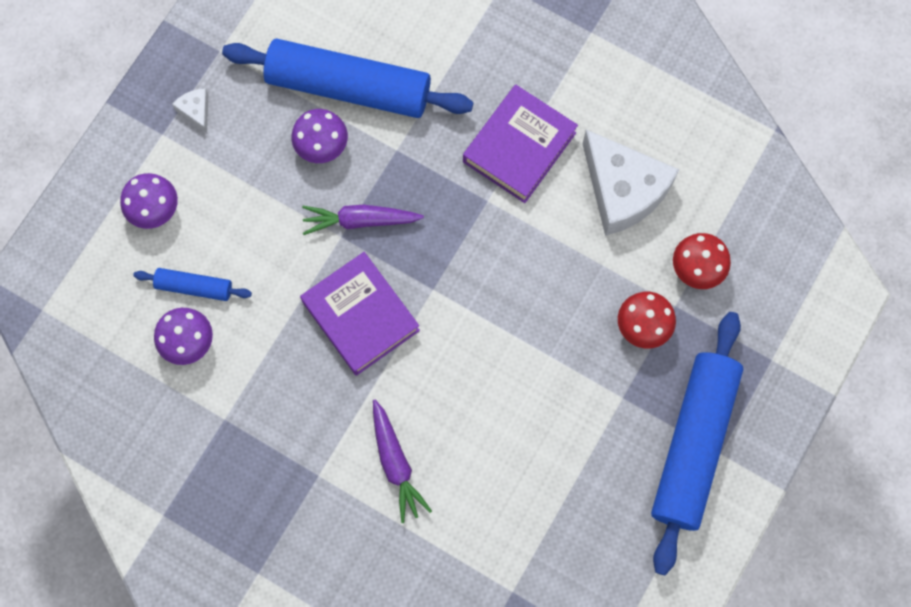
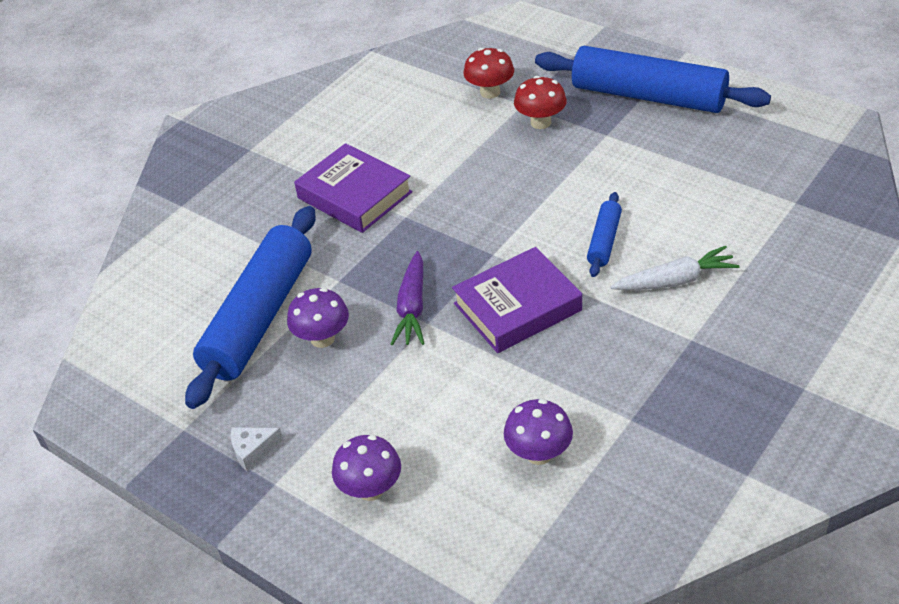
camera: 80 degrees left, 30 degrees down
(194, 287) = (471, 449): blue rolling pin -> blue rolling pin (604, 241)
(396, 463) = (675, 280): purple carrot -> white carrot
(623, 190) = (410, 132): white cheese -> none

